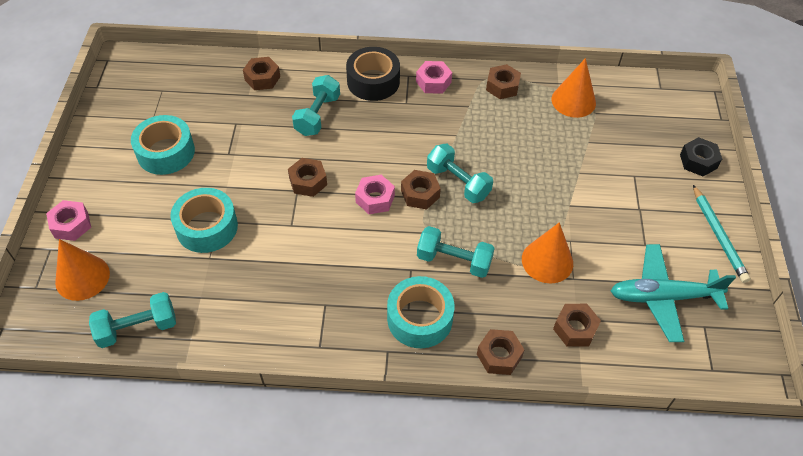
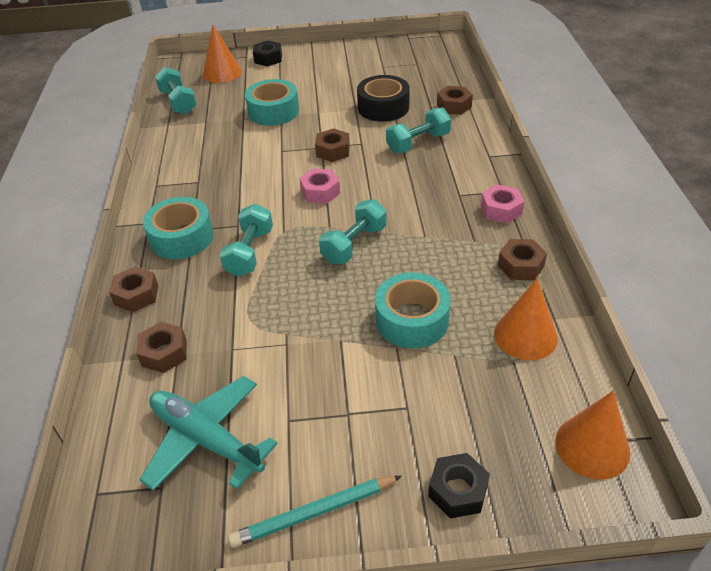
camera: 85 degrees right, 10 degrees down
(71, 225) = (268, 59): pink nut -> black nut
(166, 152) = (348, 79): turquoise tape -> turquoise tape (412, 320)
(317, 115) = (418, 143): turquoise dumbbell -> turquoise dumbbell turned 45 degrees counterclockwise
(373, 81) = (481, 169): black tape -> black tape (383, 107)
(420, 194) = (332, 220): brown nut -> none
(547, 261) = (254, 324): orange cone -> orange cone (592, 446)
(663, 297) = (206, 439): turquoise plane -> turquoise plane turned 45 degrees counterclockwise

